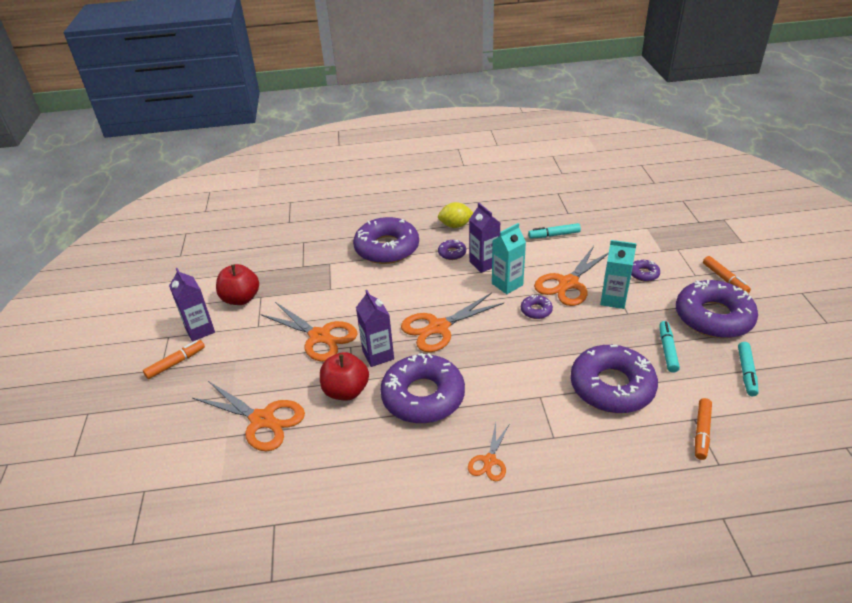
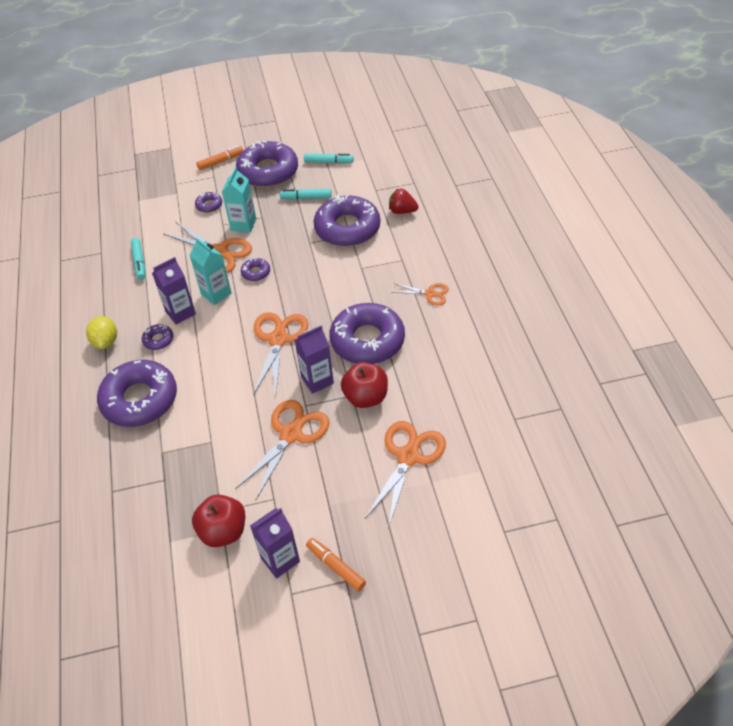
camera: 95 degrees left, 10 degrees up
(438, 327) = (278, 339): orange scissors -> orange scissors turned 135 degrees counterclockwise
(651, 445) = (402, 211): none -> red strawberry
(701, 432) = (387, 187): orange marker -> none

